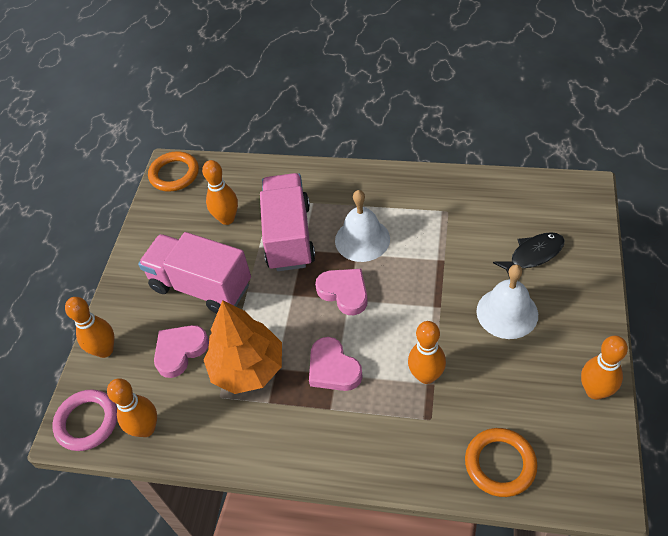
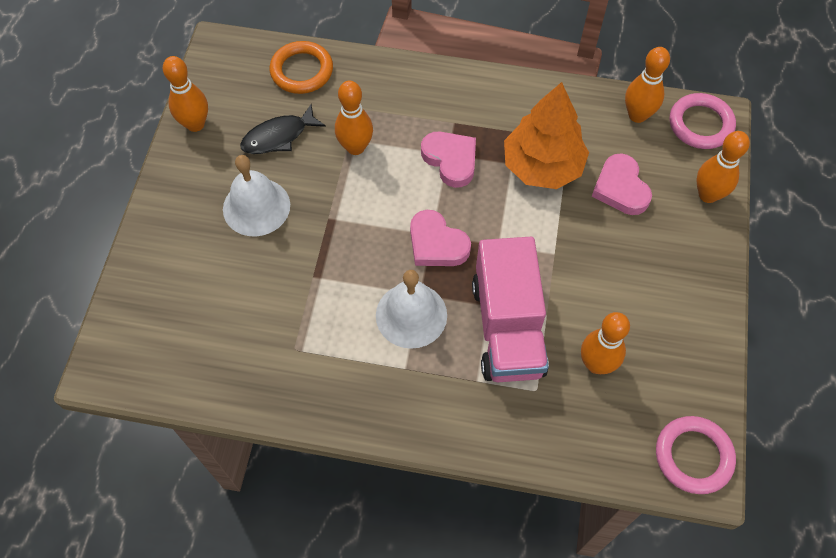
camera: 175 degrees right, 10 degrees up
(174, 174) = (693, 456): orange ring -> pink ring
(180, 351) = (620, 188): pink heart -> pink heart turned 120 degrees clockwise
(201, 286) = (612, 265): pink truck -> none
(533, 255) = (205, 275): black fish -> black fish (278, 137)

